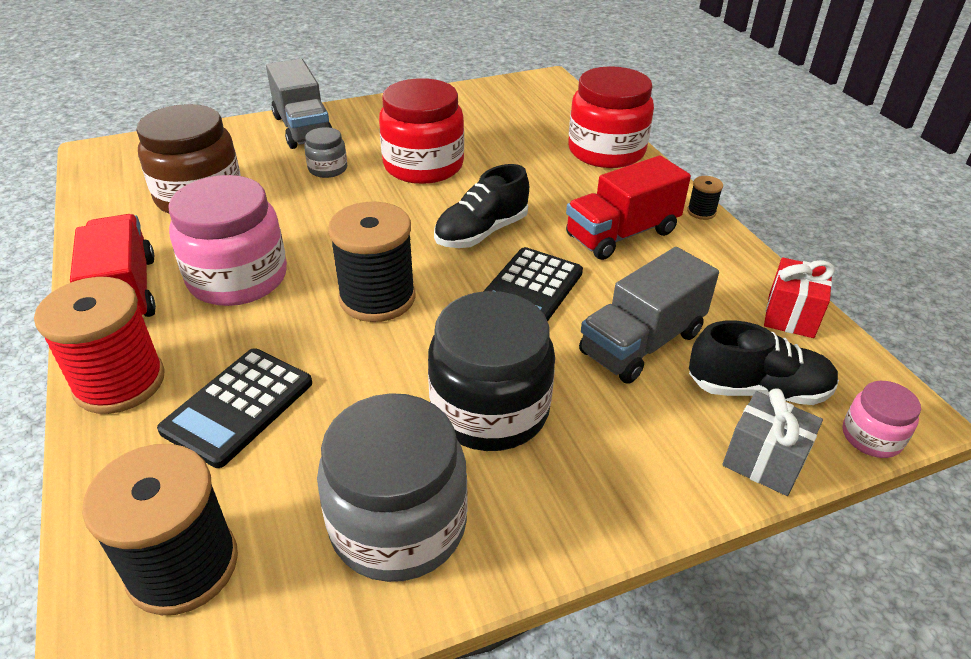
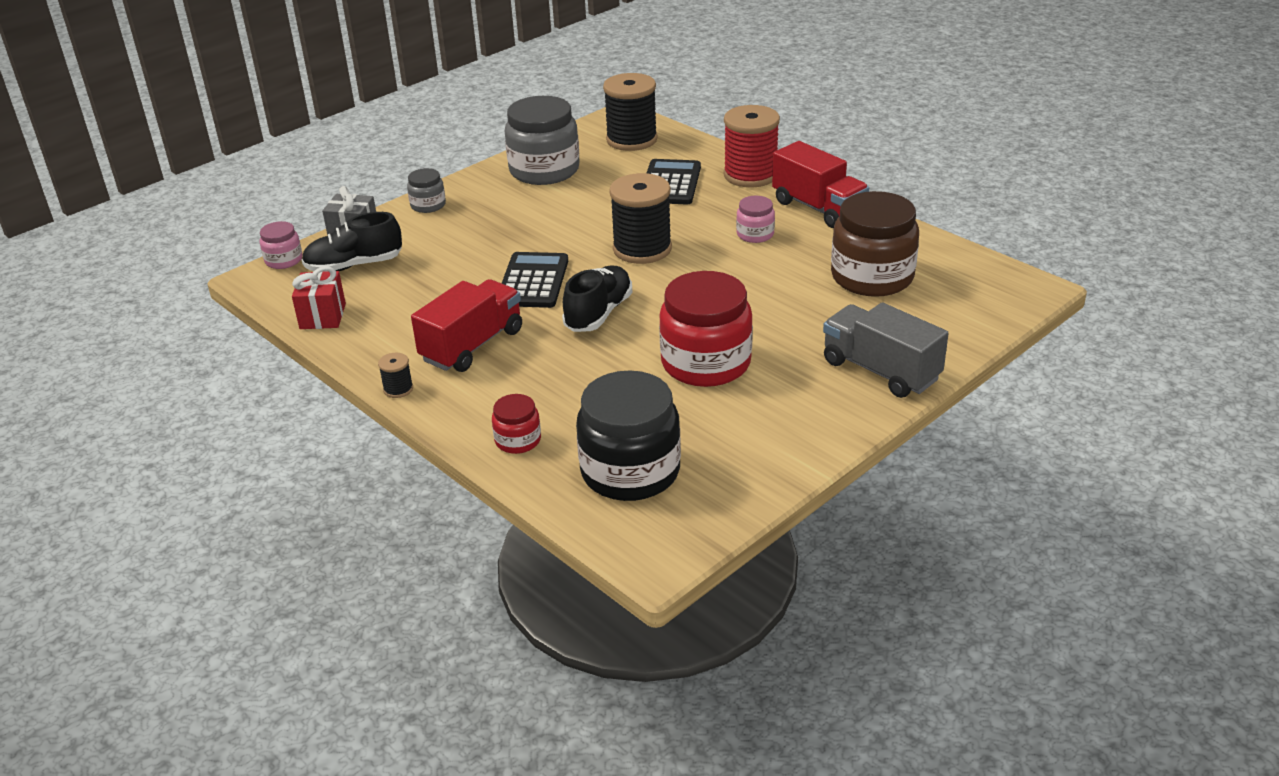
camera: 160 degrees right, 5 degrees down
(238, 278) = (755, 234): pink jar -> pink jar, size x0.48
(328, 169) = (795, 333): grey jar -> grey jar (428, 205)
(490, 409) = (523, 216): black jar -> black jar (630, 471)
(606, 151) = (518, 440): red jar -> red jar, size x0.48
(641, 343) = (437, 271): grey truck -> none

